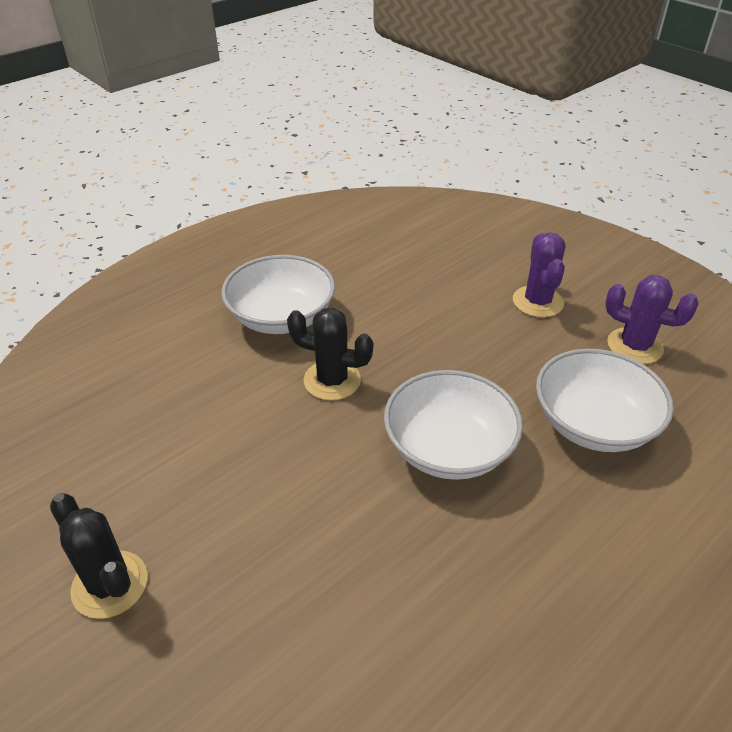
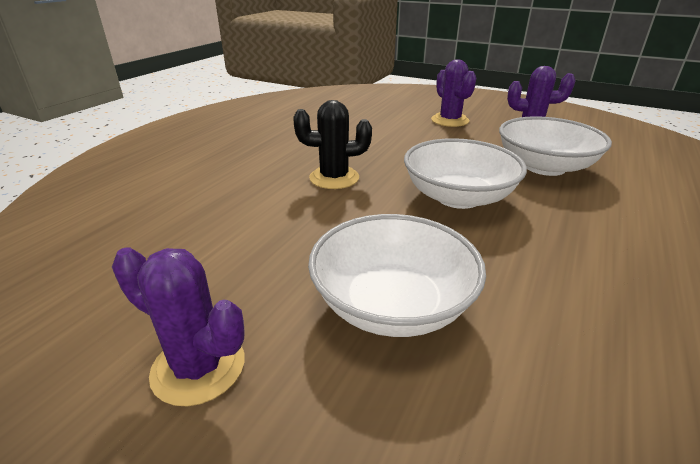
camera: 20 degrees left, 10 degrees down
(110, 584) = (198, 367): black cactus -> purple cactus
(281, 317) = (266, 153): white bowl -> white bowl (392, 304)

